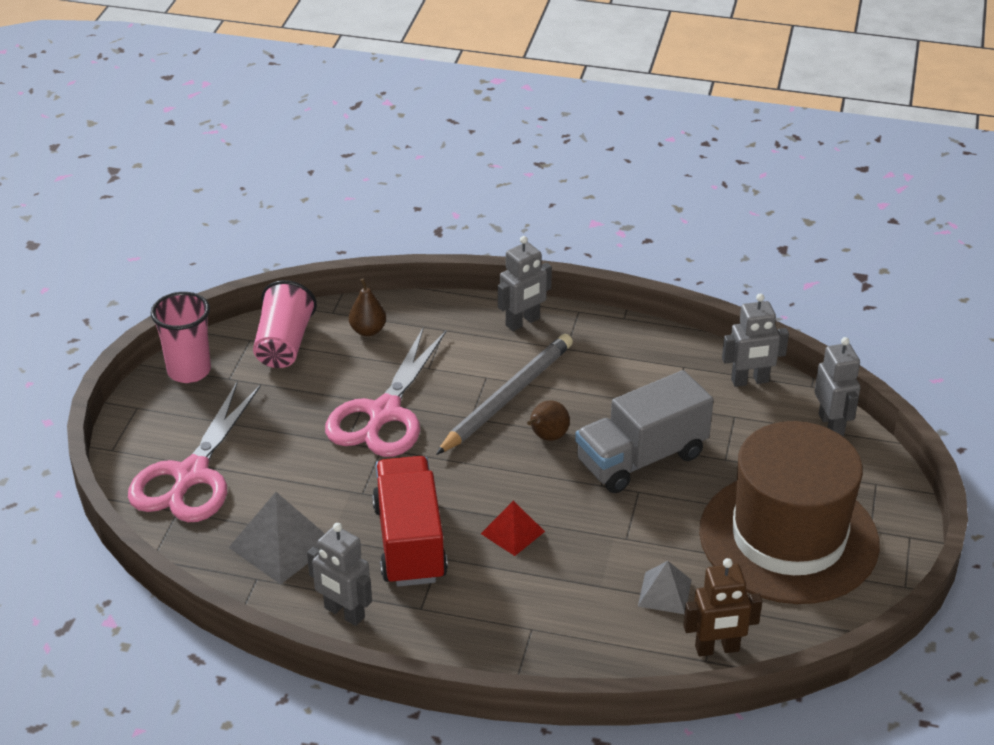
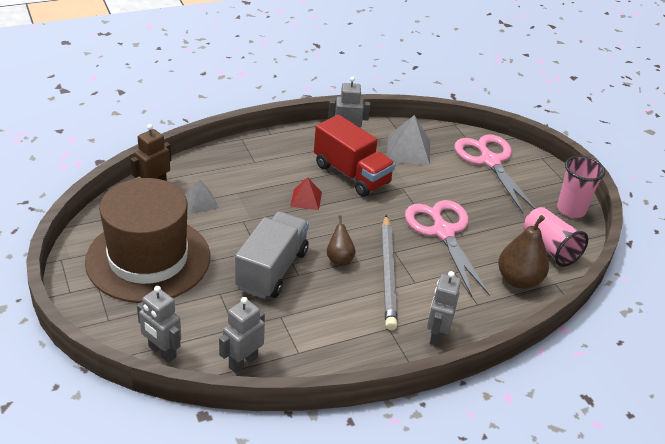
camera: 140 degrees right, 0 degrees up
(368, 330) = (518, 280): brown pear -> brown pear, size x1.71

